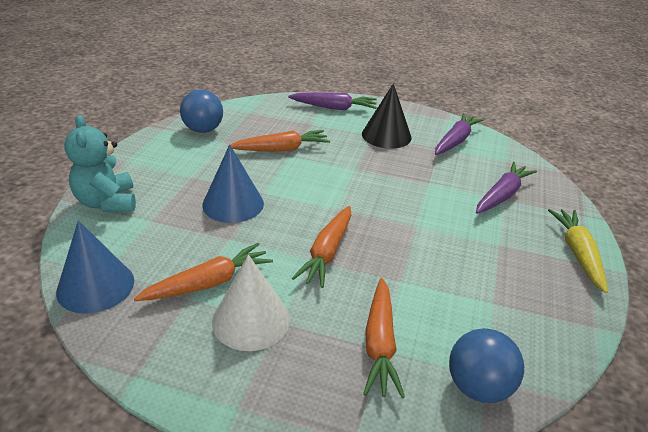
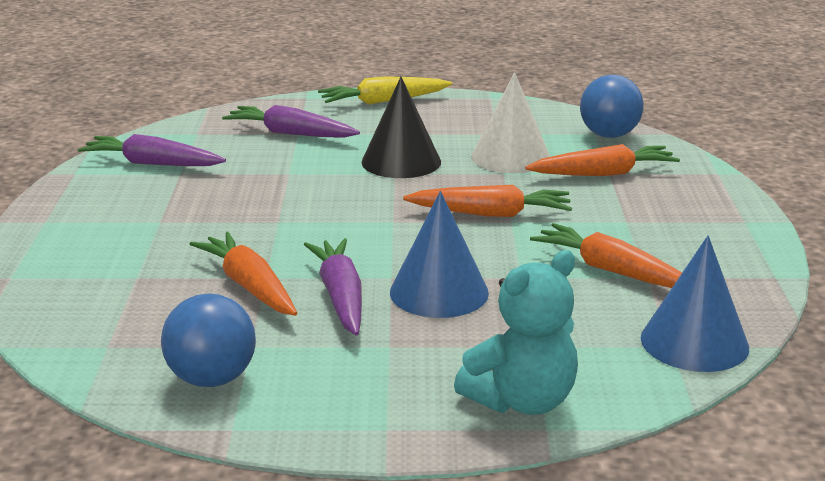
camera: 105 degrees left, 10 degrees down
(251, 320) = (640, 235): white cone -> white cone (511, 157)
(334, 108) = (59, 265): purple carrot -> purple carrot (340, 297)
(386, 135) = (156, 211): black cone -> black cone (401, 161)

